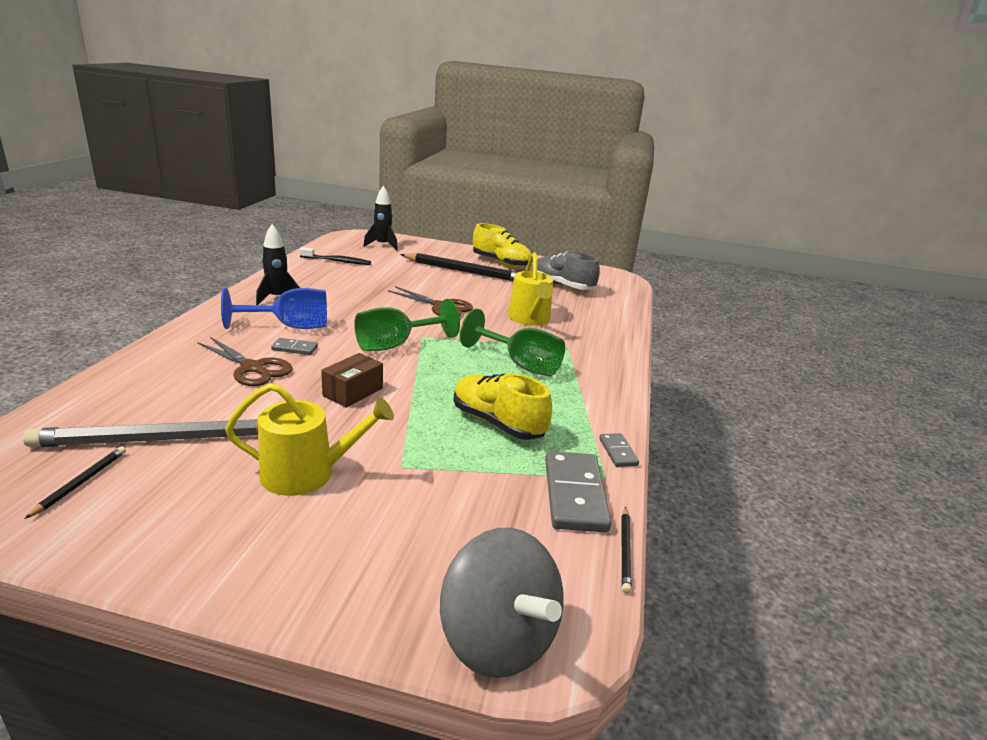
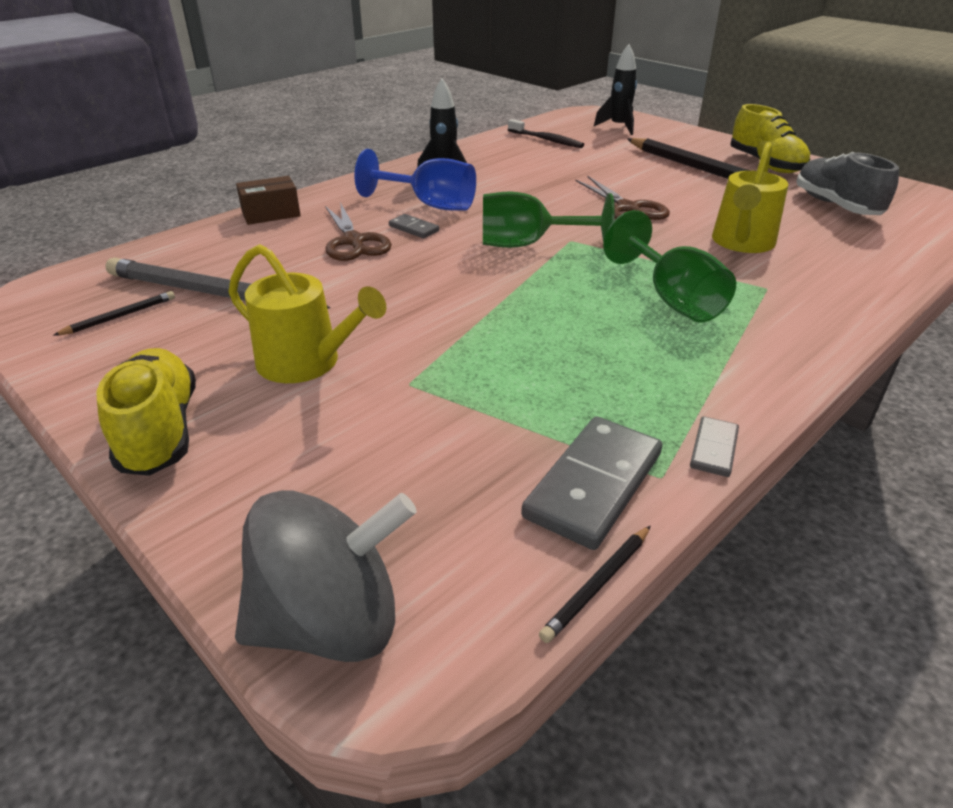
camera: 35 degrees right, 10 degrees up
(353, 392) = (432, 287): brown box -> brown box (271, 214)
(497, 423) = (571, 364): yellow shoe -> yellow shoe (160, 431)
(497, 639) = (330, 621): grey spinning top -> grey spinning top turned 105 degrees counterclockwise

